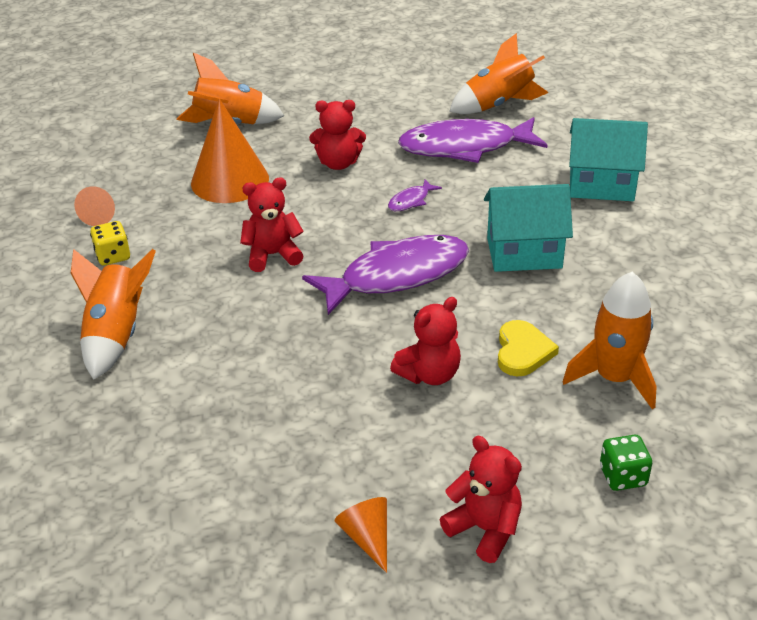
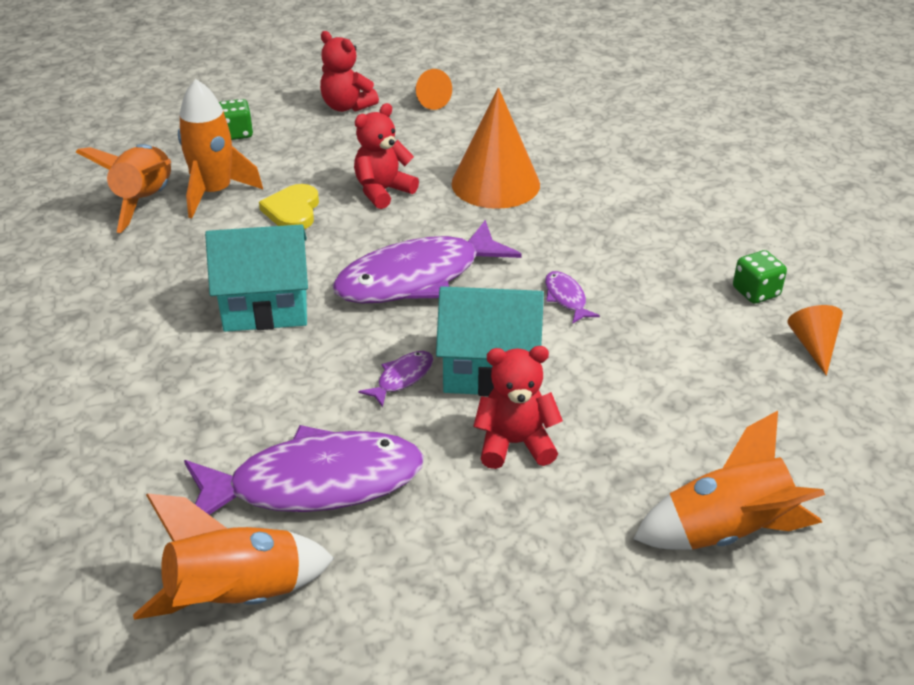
camera: 175 degrees right, 0 degrees up
(113, 256) = (756, 292): yellow dice -> green dice
(116, 335) = (693, 214): orange rocket -> orange rocket (145, 201)
(230, 180) = (668, 407): orange cone -> orange cone (495, 183)
(272, 255) = (566, 298): red teddy bear -> purple fish
(601, 185) = (127, 412): turquoise house -> turquoise house (489, 371)

